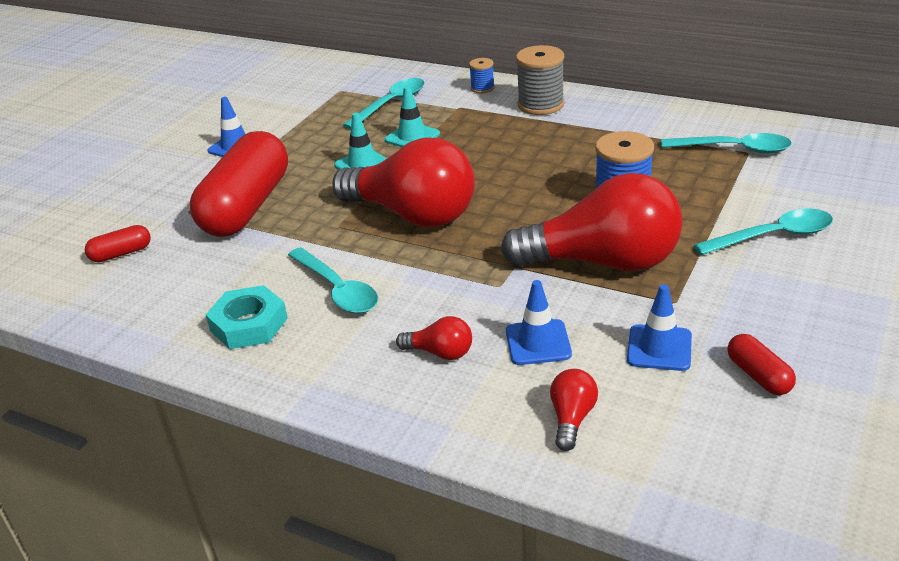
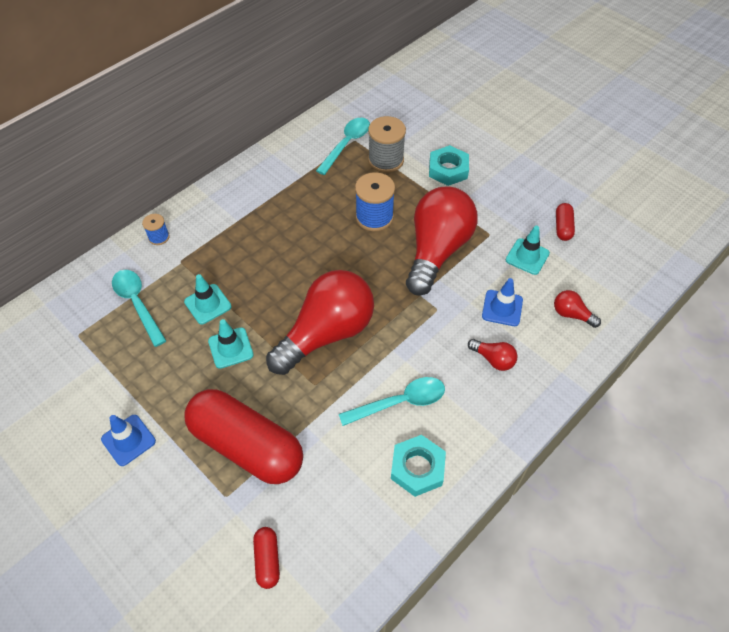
camera: 75 degrees left, 20 degrees up
(440, 353) = (493, 359): red light bulb -> red light bulb turned 90 degrees clockwise
(541, 105) = (215, 212): grey spool -> grey spool (386, 160)
(659, 348) = (527, 256): blue traffic cone -> turquoise traffic cone
(759, 375) = (562, 227): red capsule -> red capsule turned 75 degrees counterclockwise
(773, 236) = (448, 169): turquoise spoon -> turquoise nut

